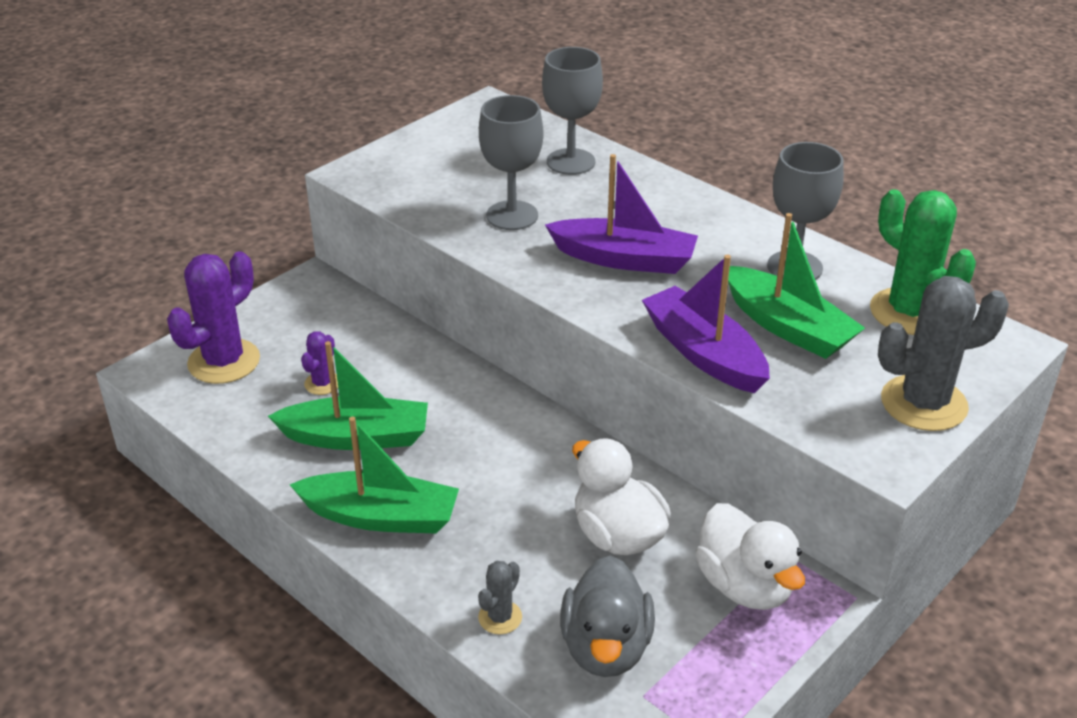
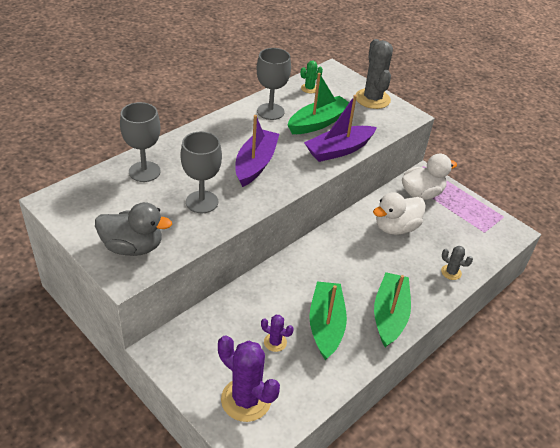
camera: 90 degrees left, 5 degrees up
(606, 647) = (462, 239): grey duck -> grey duck (133, 247)
(909, 312) = (309, 88): green cactus -> green cactus, size x0.49

